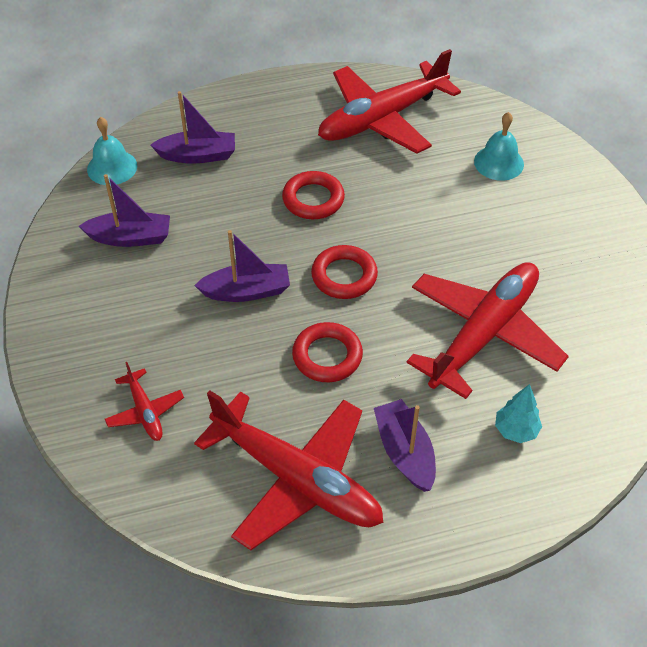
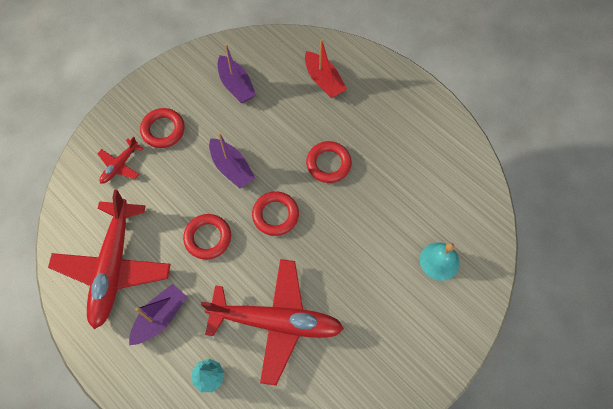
camera: 60 degrees right, 15 degrees up
(112, 167) = (284, 43): turquoise bell -> none
(131, 340) = (163, 130): none -> red ring
(198, 155) = (323, 80): purple boat -> red boat
(383, 118) = (431, 166): red plane -> none

